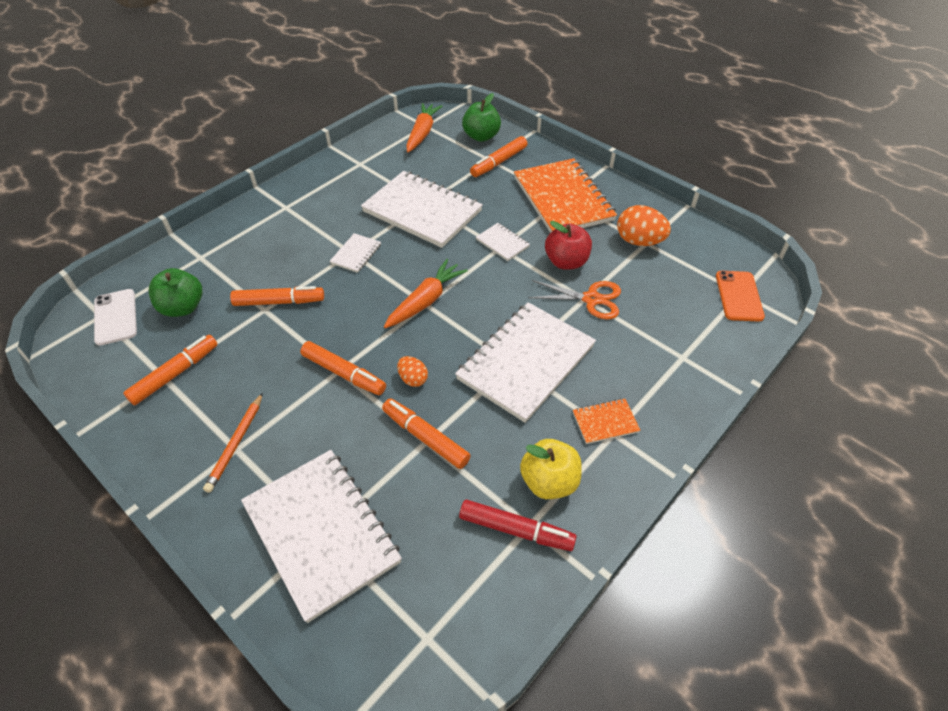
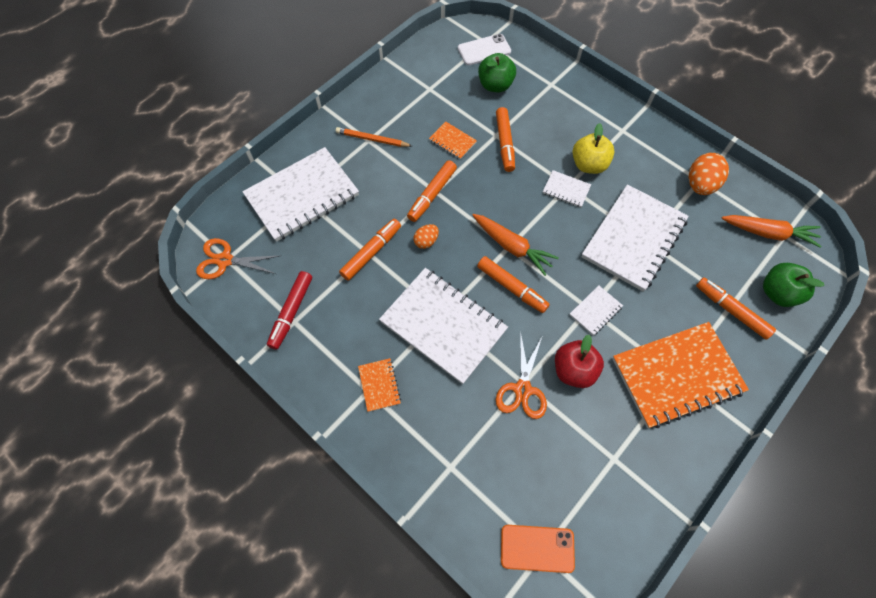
camera: 90 degrees right, 15 degrees up
(175, 374) = (432, 95): orange marker -> orange marker (511, 287)
(263, 352) = (452, 141): none -> orange notebook
(429, 641) = (225, 260): none -> orange scissors
(549, 482) = (327, 337): yellow apple -> yellow apple (588, 165)
(639, 241) = (615, 451): orange egg -> orange egg (700, 185)

